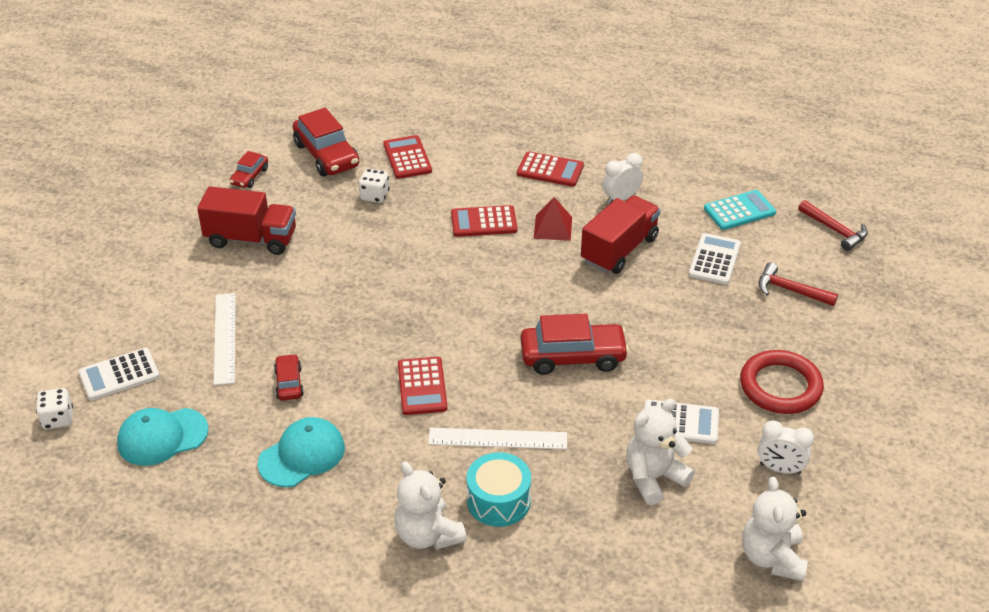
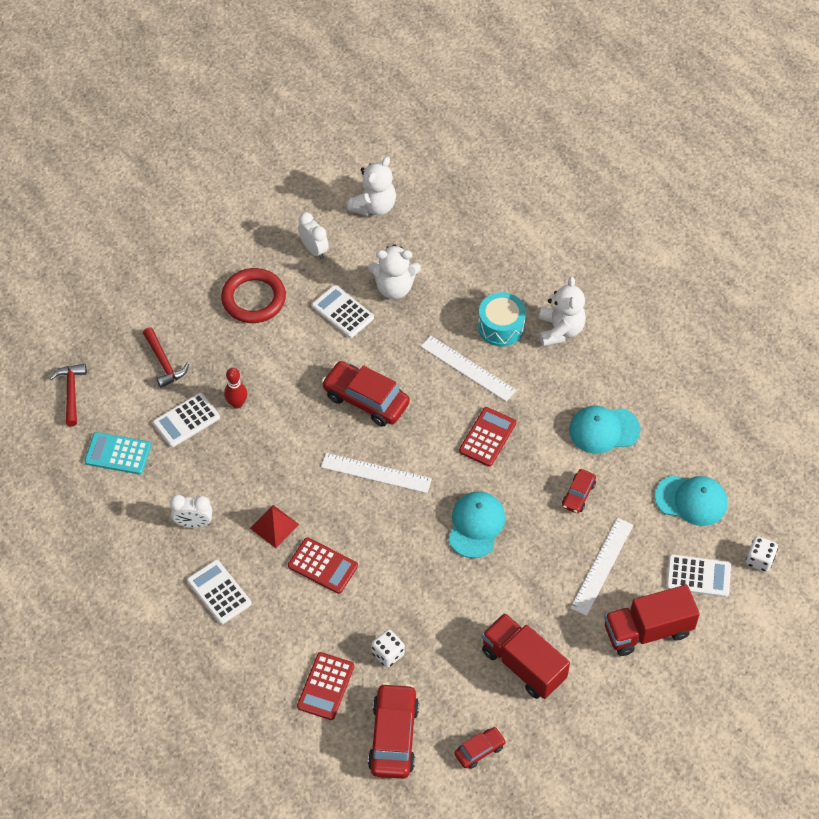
camera: 145 degrees left, 15 degrees up
(372, 311) = (476, 525): none -> turquoise cap
(503, 305) = (376, 473): none -> white ruler
(550, 170) = (219, 592): red calculator -> white calculator
(619, 250) = (245, 472): red truck -> red truck (647, 630)
(687, 293) = (237, 403): none -> red bowling pin

